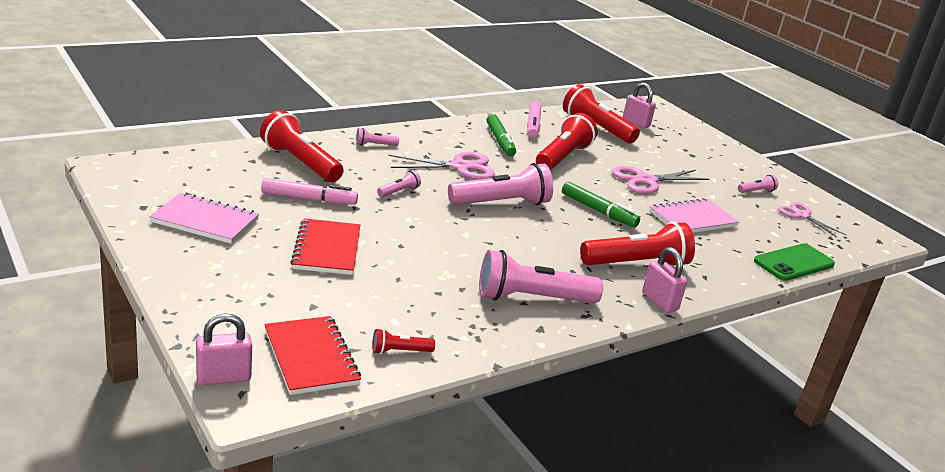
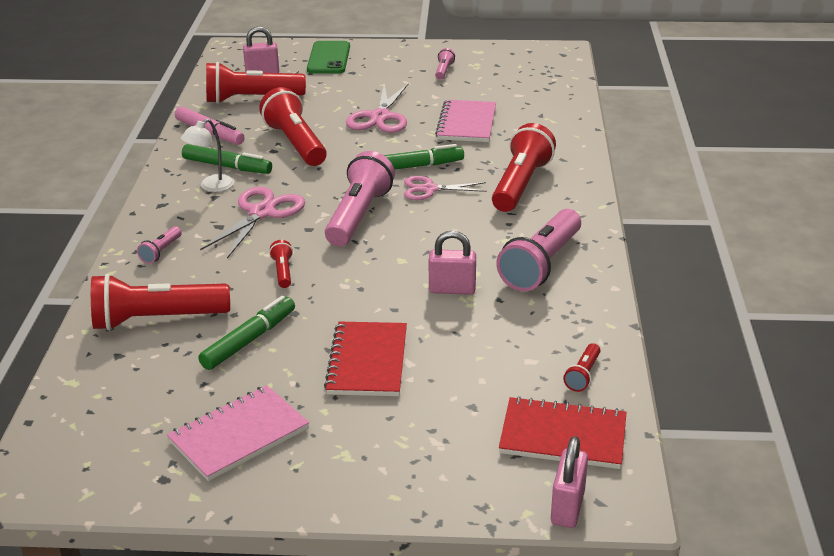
camera: 50 degrees left, 5 degrees up
(309, 199) = (249, 340): pink marker -> green marker
(326, 249) = (367, 361): red notebook -> red notebook turned 60 degrees clockwise
(399, 192) = (283, 272): pink flashlight -> red flashlight
(469, 142) = (211, 186): none -> white lamp
(659, 301) = (587, 198): pink padlock -> pink padlock (452, 289)
(794, 263) = (569, 108): green phone -> green phone (329, 58)
(802, 215) = (499, 69): pink scissors -> pink scissors (429, 189)

